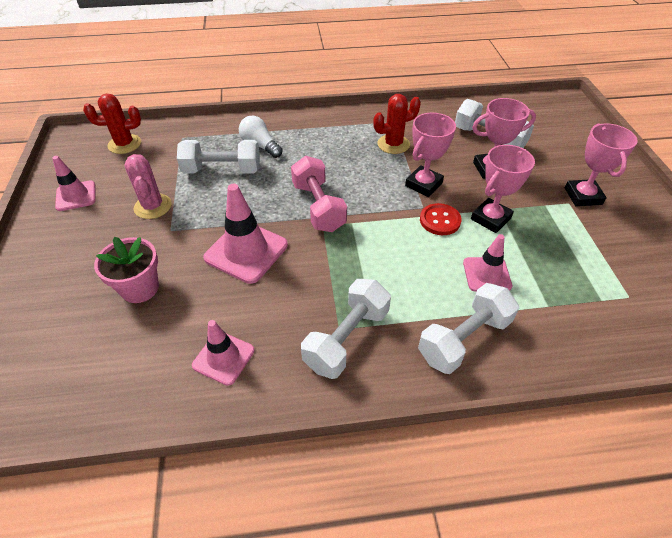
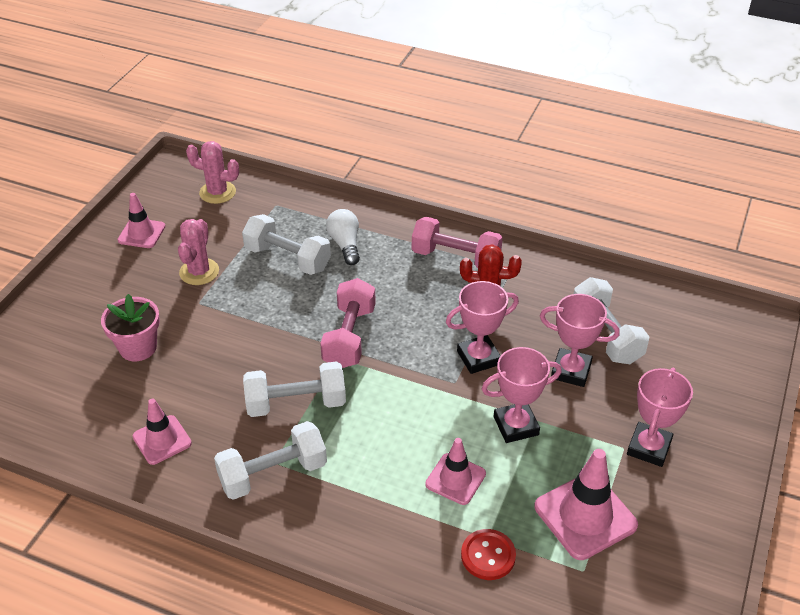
camera: 30 degrees right, 5 degrees down
(124, 144) = (217, 192): red cactus -> pink cactus
(246, 251) = (248, 353): pink traffic cone -> pink traffic cone (585, 516)
(348, 127) = (456, 257): none -> pink dumbbell
(440, 220) = (459, 404): red button -> red button (488, 556)
(463, 339) = (376, 525): white dumbbell -> white dumbbell (296, 403)

